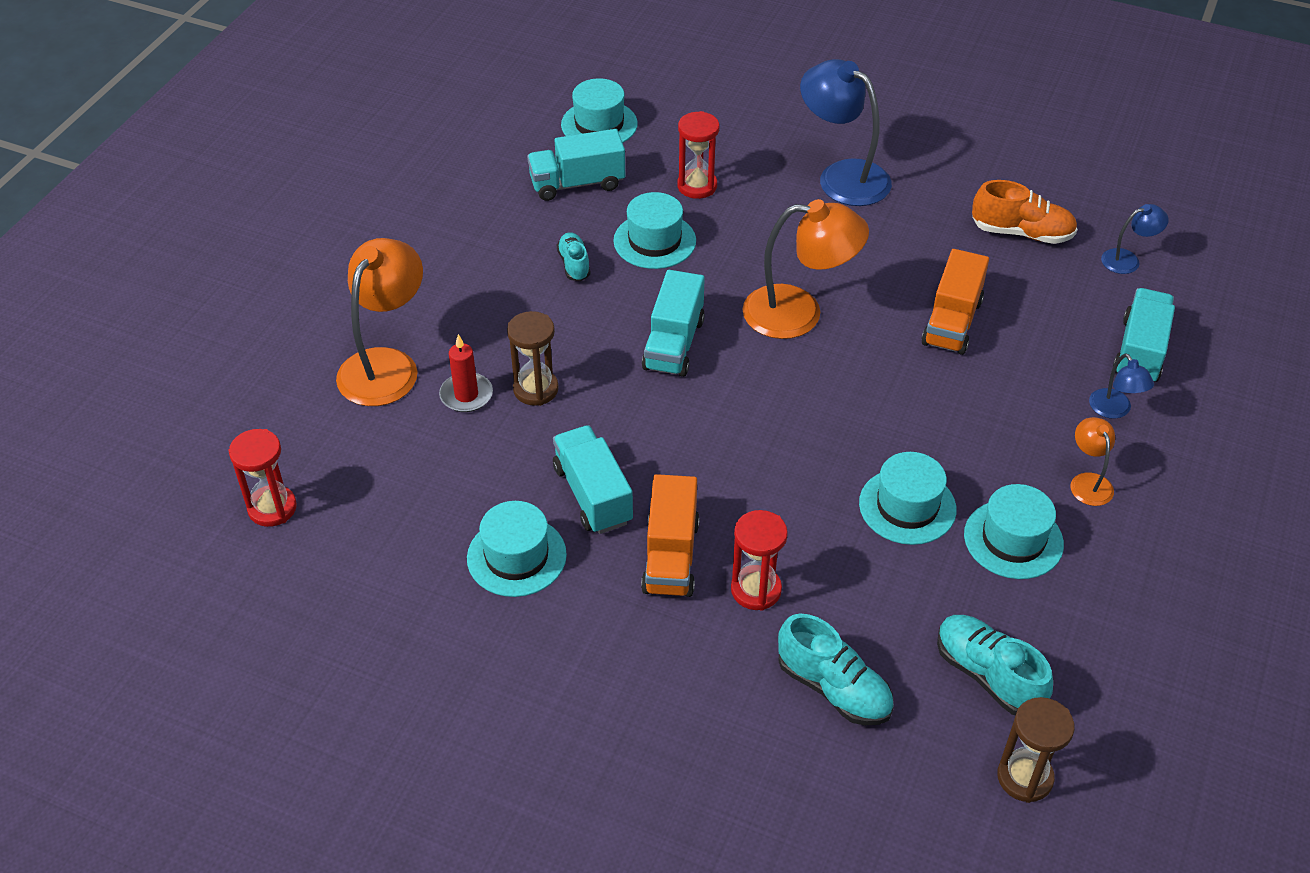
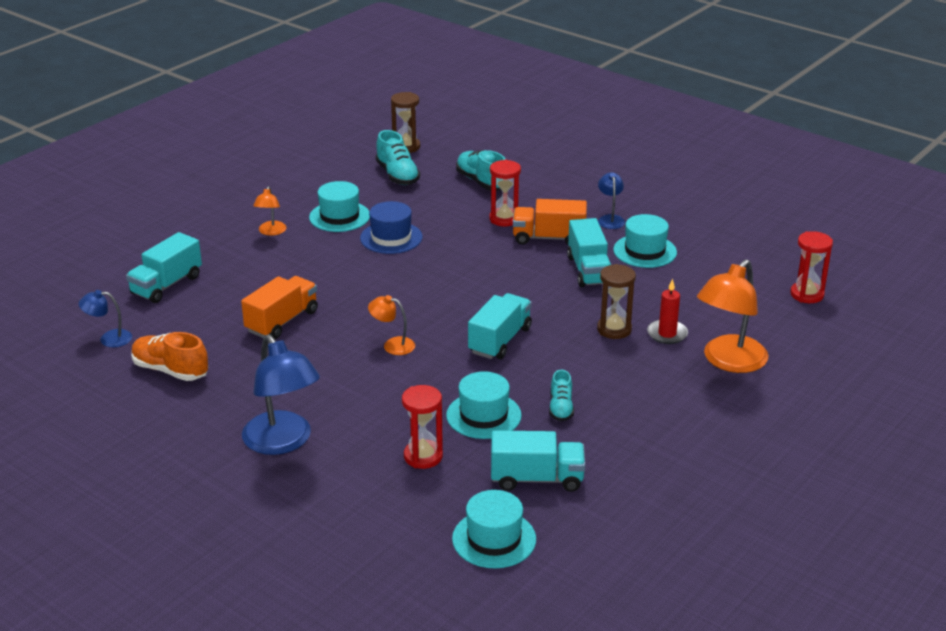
camera: 165 degrees left, 15 degrees down
(671, 556) = (549, 238): orange truck -> orange truck turned 105 degrees counterclockwise
(799, 313) = (392, 345): orange lamp -> orange lamp, size x0.50
(907, 506) = (391, 238): turquoise hat -> blue hat
(1114, 410) = (218, 259): blue lamp -> blue lamp (610, 219)

